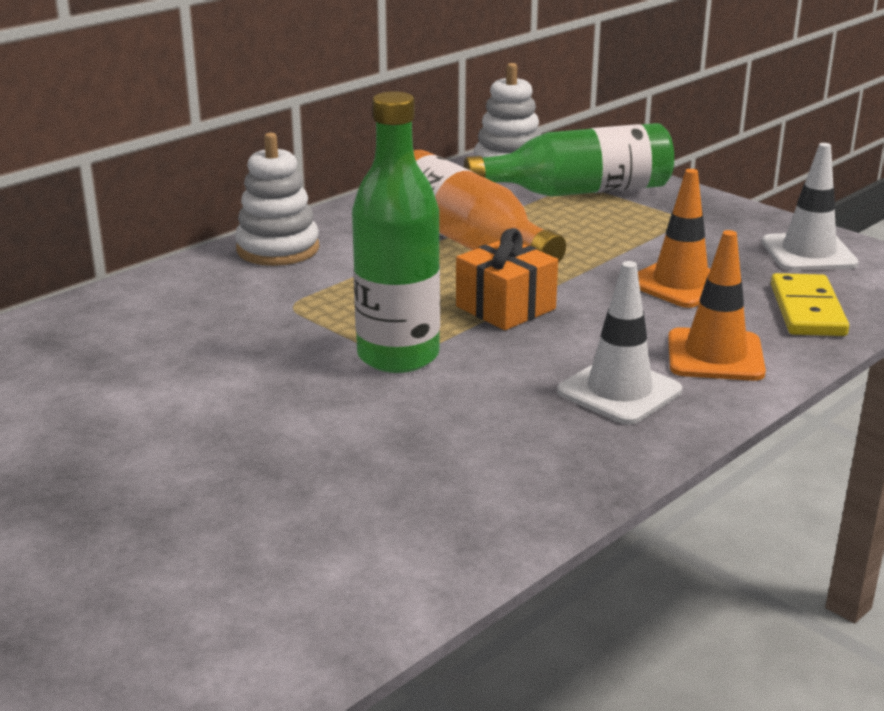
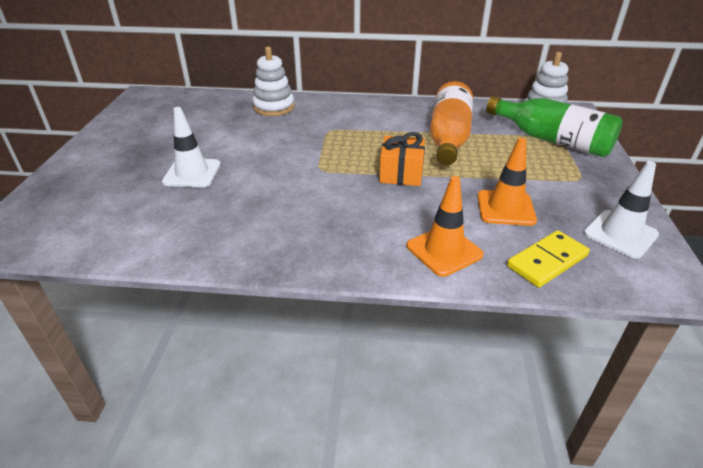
camera: 50 degrees right, 10 degrees up
(278, 249) = (370, 107): white stacking toy -> white stacking toy (274, 107)
(398, 356) = (320, 169): green bottle -> none
(619, 391) = (366, 237): white traffic cone -> white traffic cone (192, 173)

